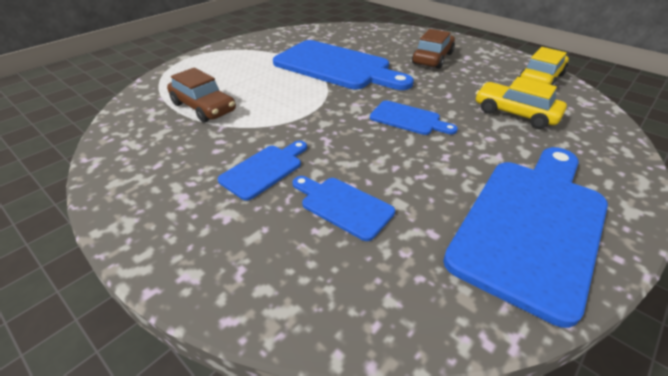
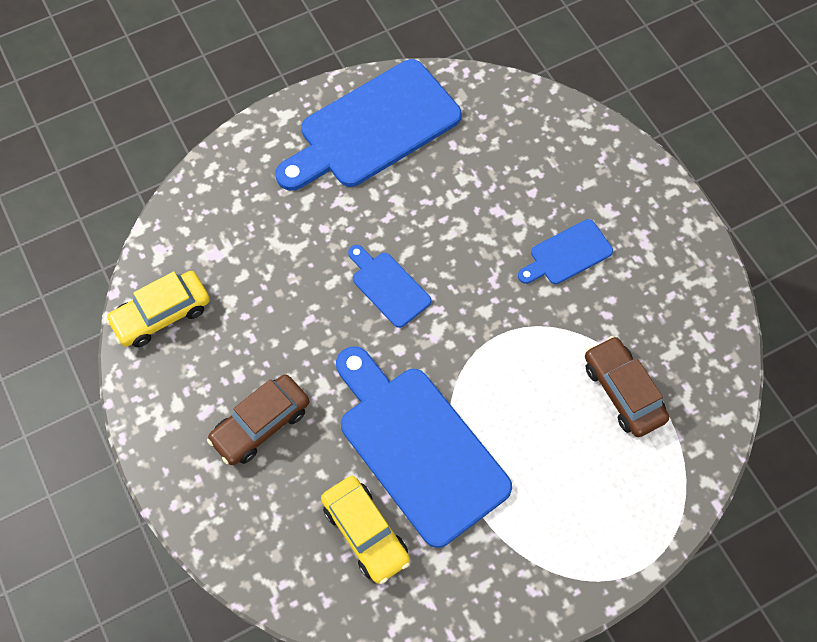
camera: 160 degrees left, 25 degrees up
(343, 205) = (510, 190): blue cutting board -> none
(515, 113) = (262, 257): yellow car -> yellow car (365, 532)

